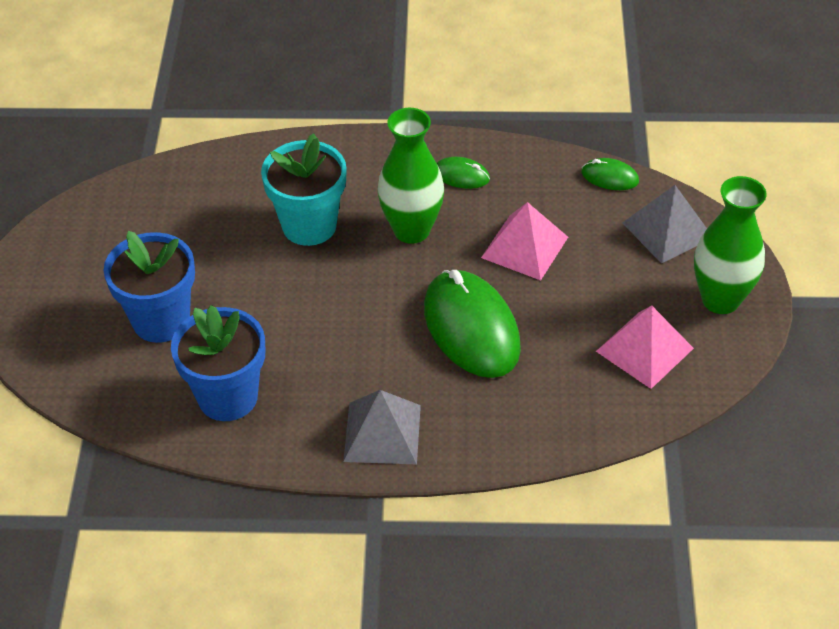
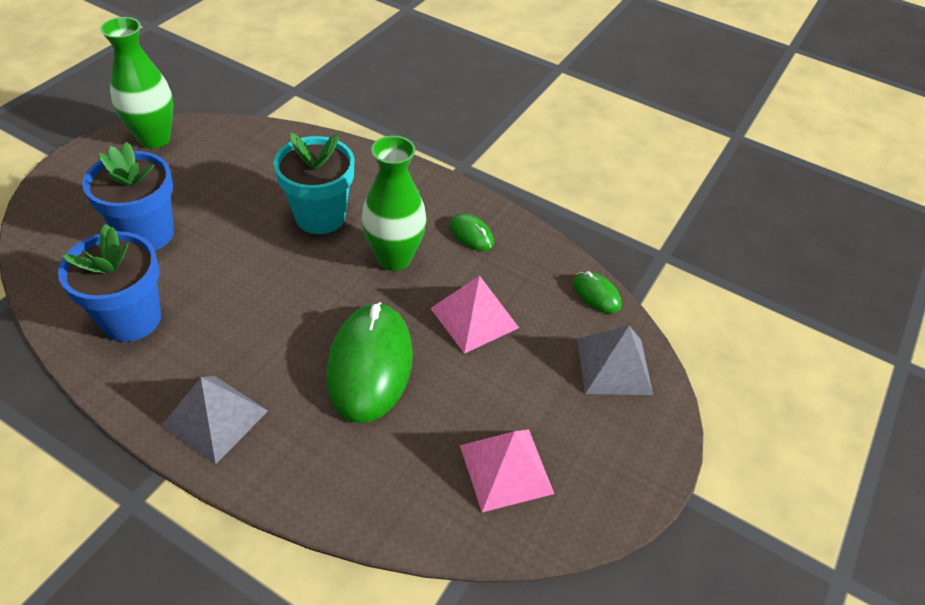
camera: 25 degrees right, 0 degrees up
(720, 299) = (616, 459): green vase -> green vase (154, 139)

